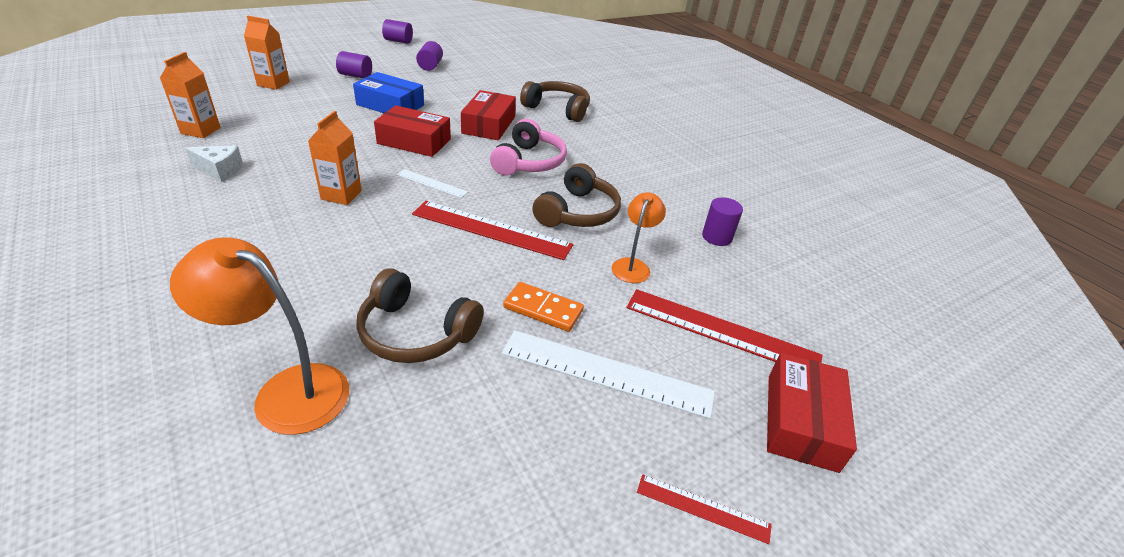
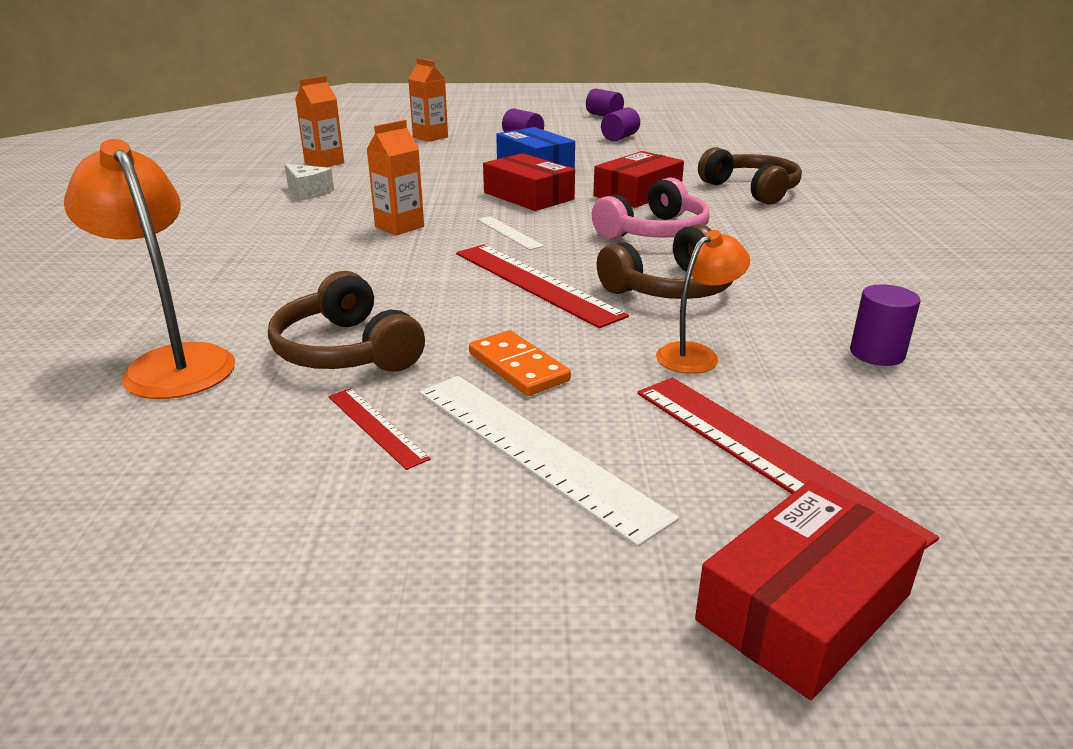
camera: 35 degrees right, 10 degrees down
(703, 508) = (513, 641): red ruler -> red ruler (376, 426)

